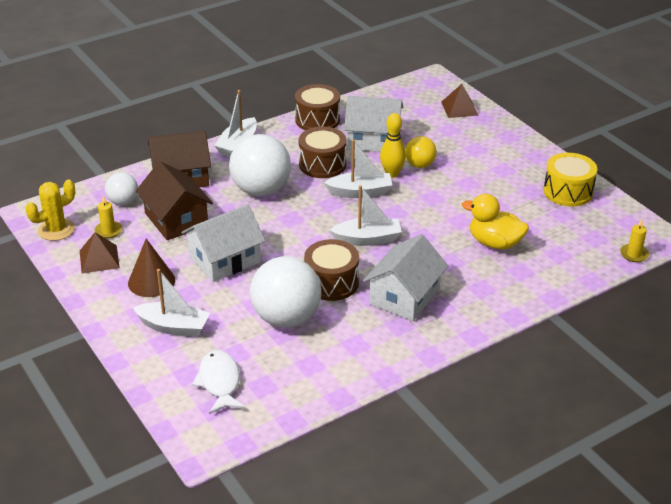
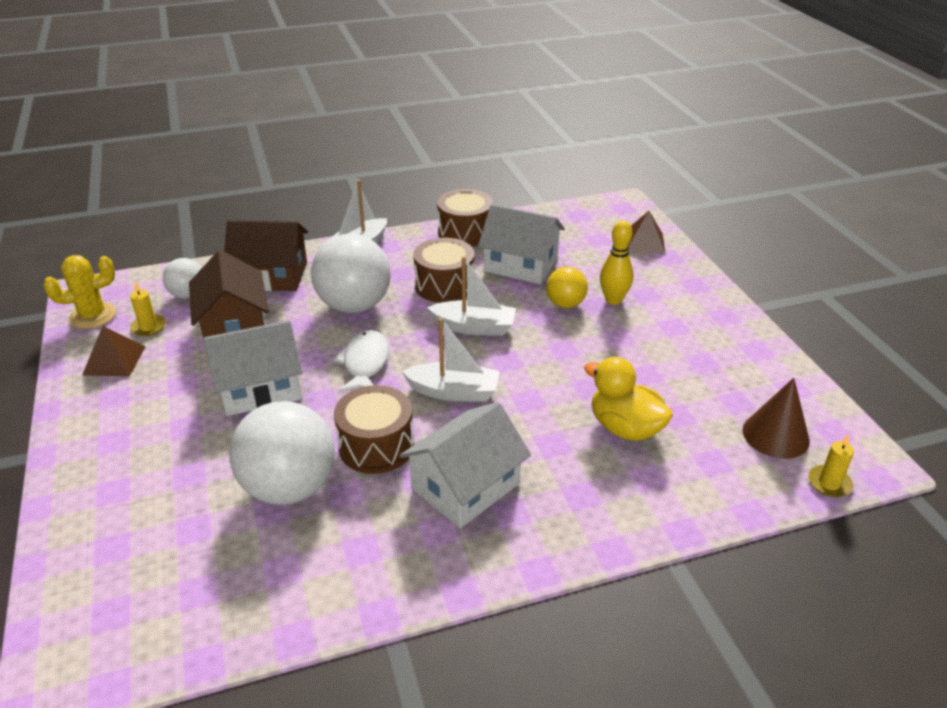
camera: 15 degrees right, 0 degrees up
(151, 281) = (154, 401): brown cone -> brown cone (775, 435)
(174, 327) = (140, 471): white boat -> none
(219, 382) = (144, 571): white fish -> white fish (365, 364)
(392, 174) = (525, 310): yellow bowling pin -> yellow bowling pin (613, 300)
(568, 192) = (754, 371): yellow drum -> none

